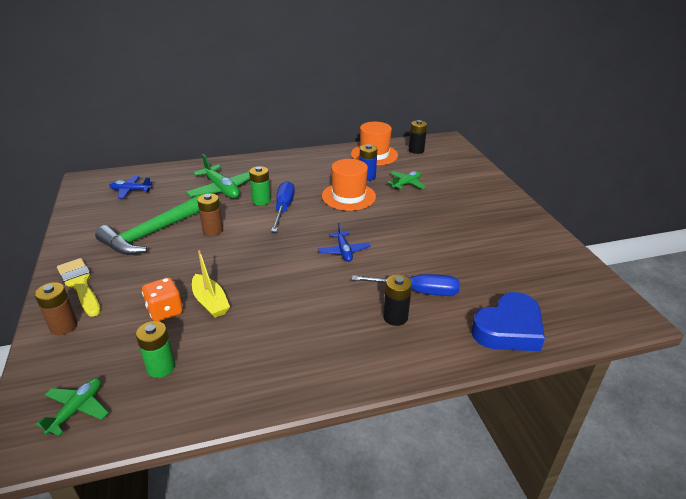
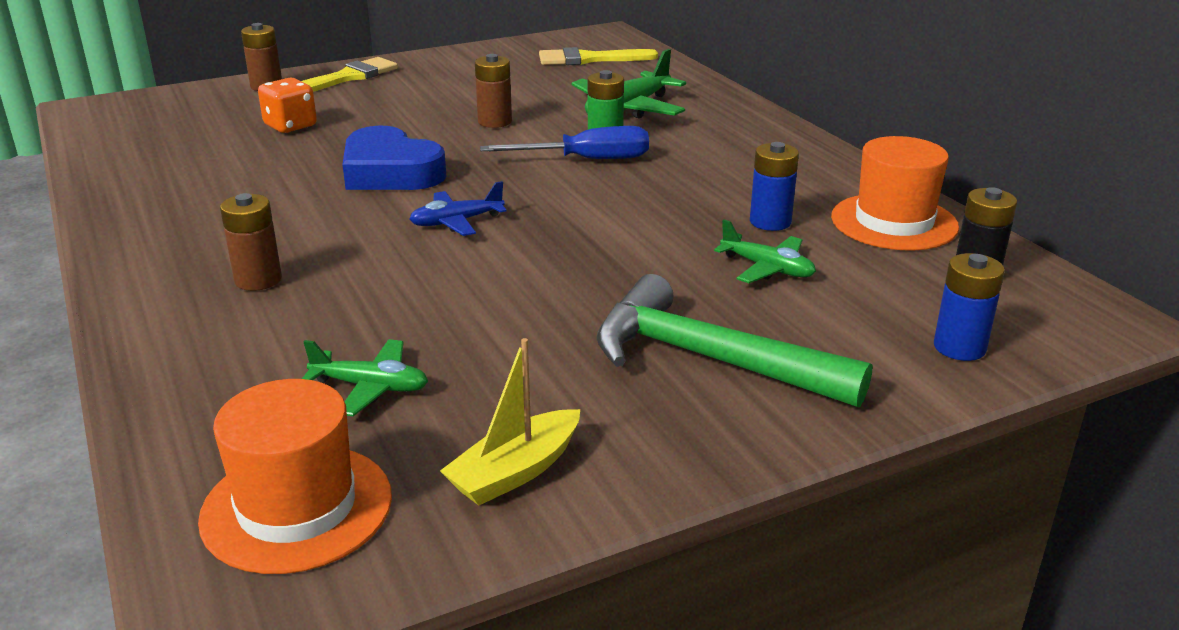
camera: 80 degrees right, 5 degrees down
(77, 409) = (127, 117): green plane -> green plane (370, 387)
(131, 191) = (589, 59): blue plane -> yellow brush
(151, 233) = (473, 90): green hammer -> green hammer (709, 359)
(161, 367) = (181, 141): green battery -> none
(210, 302) = (308, 146): yellow boat -> yellow boat (515, 471)
(348, 196) = (666, 210): orange hat -> orange hat (297, 507)
(395, 317) = (258, 280): black battery -> brown battery
(418, 291) = (332, 298): blue screwdriver -> none
(464, 163) = (959, 347): none -> blue battery
(508, 329) = (205, 399): blue heart -> blue heart (390, 172)

